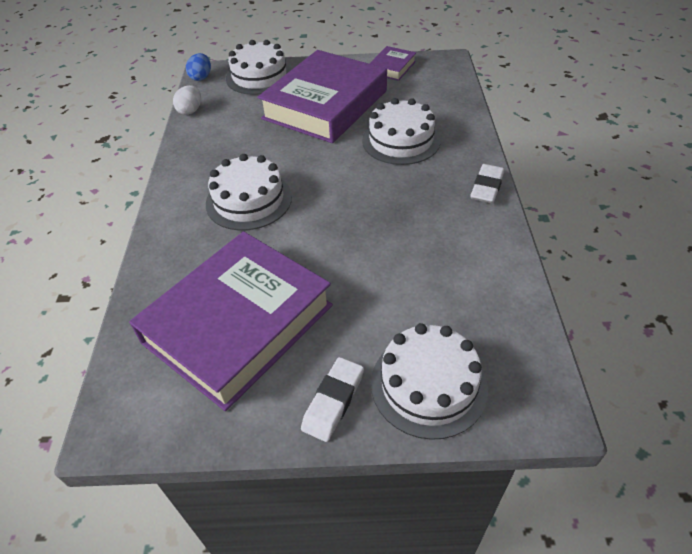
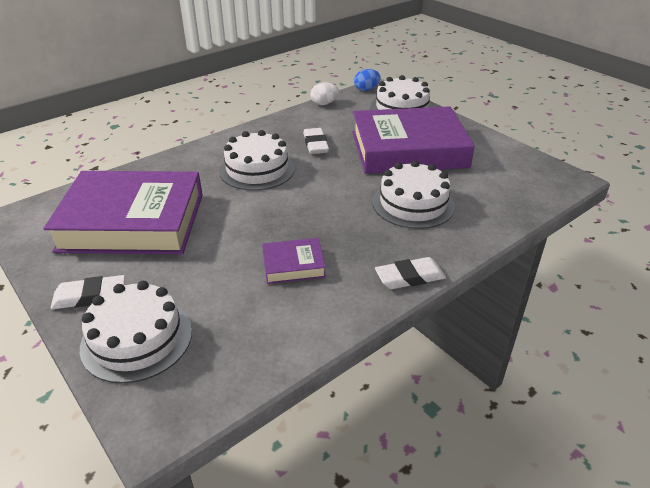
camera: 50 degrees right, 10 degrees down
(253, 147) = (315, 144): none -> white eraser
(392, 67) = (509, 156): purple book -> purple book (293, 265)

